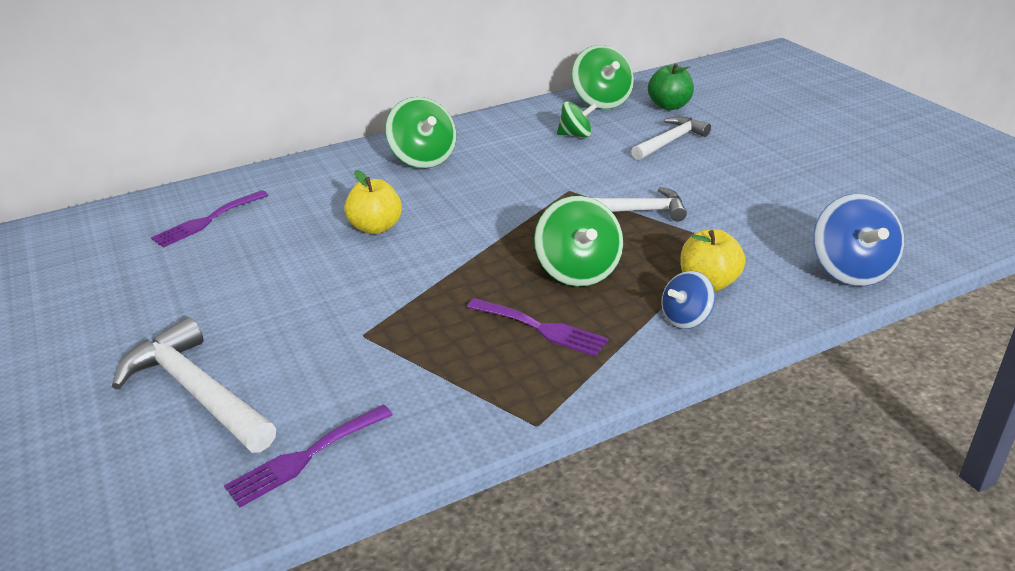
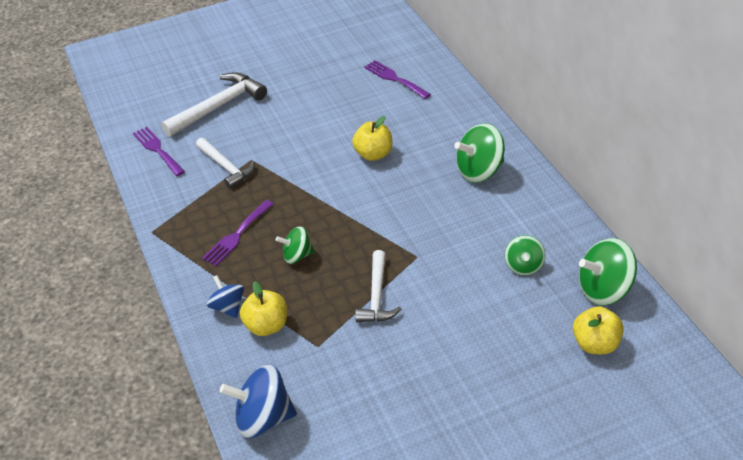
camera: 95 degrees right, 10 degrees up
(578, 271) = (297, 256): green spinning top -> green spinning top, size x0.61
(669, 106) = (595, 344): green apple -> yellow apple
(670, 141) = (508, 334): white hammer -> white hammer (226, 167)

